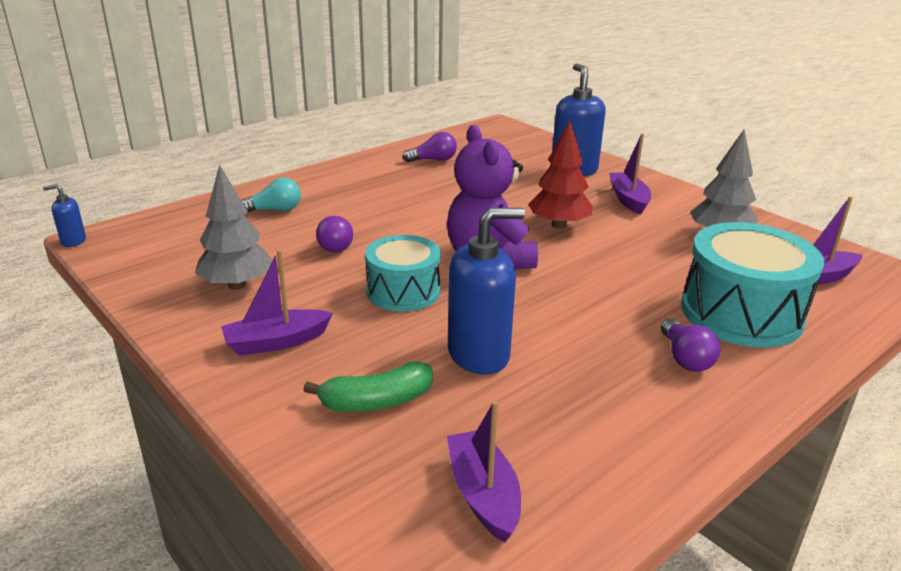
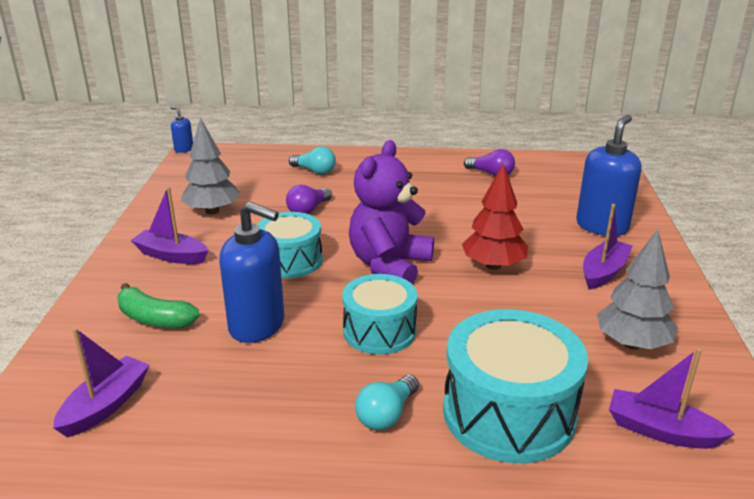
camera: 45 degrees right, 0 degrees up
(574, 307) = (379, 331): none -> turquoise drum
(685, 358) = (387, 415): purple light bulb -> turquoise light bulb

